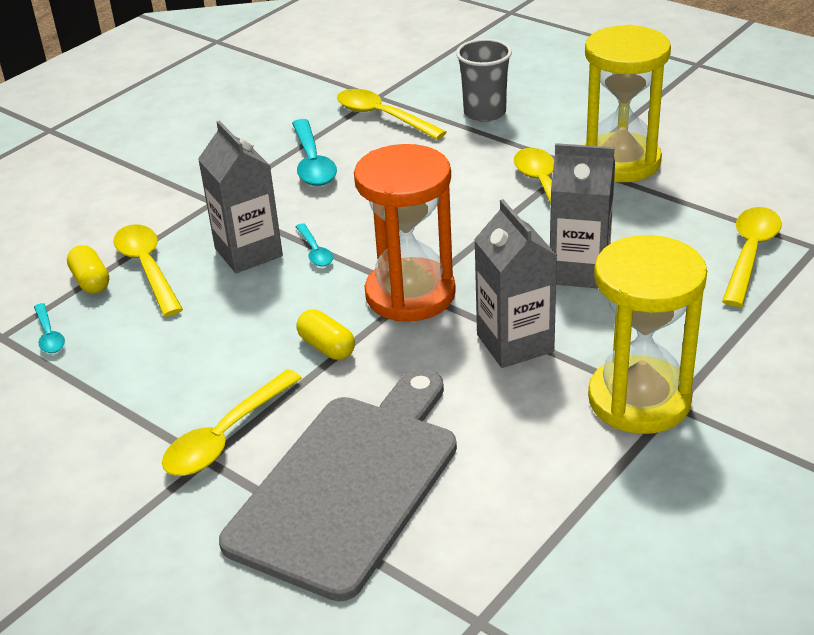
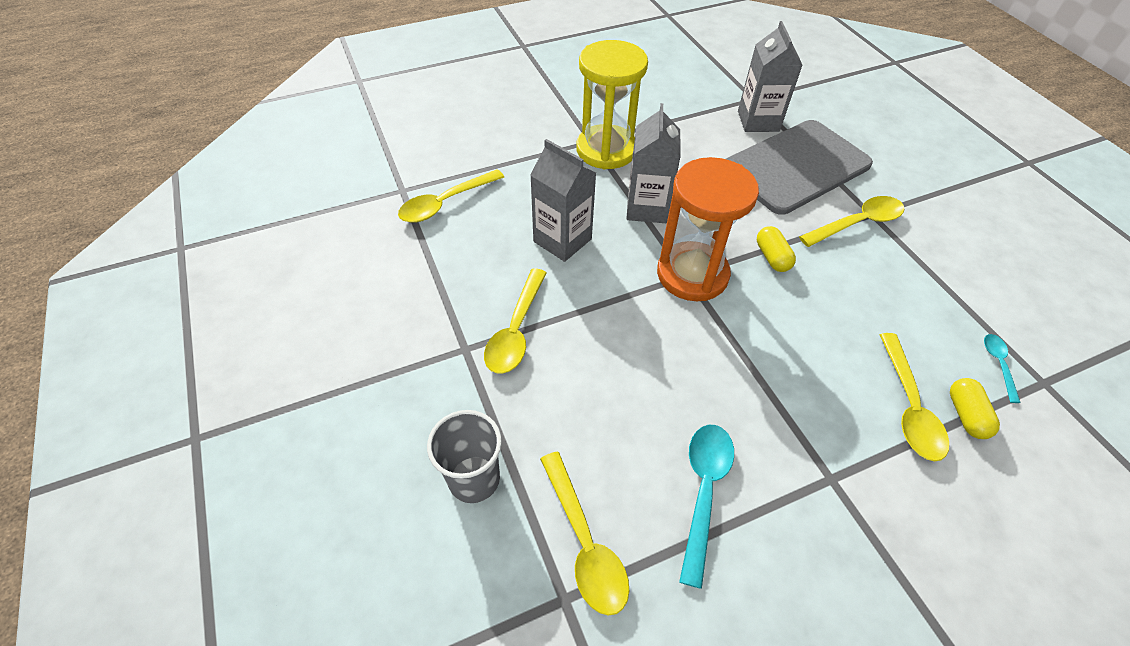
camera: 155 degrees left, 15 degrees up
(248, 252) = (808, 381): grey carton -> grey carton (758, 121)
(315, 251) = (748, 353): turquoise spoon -> none
(620, 162) = (428, 330): yellow hourglass -> none

